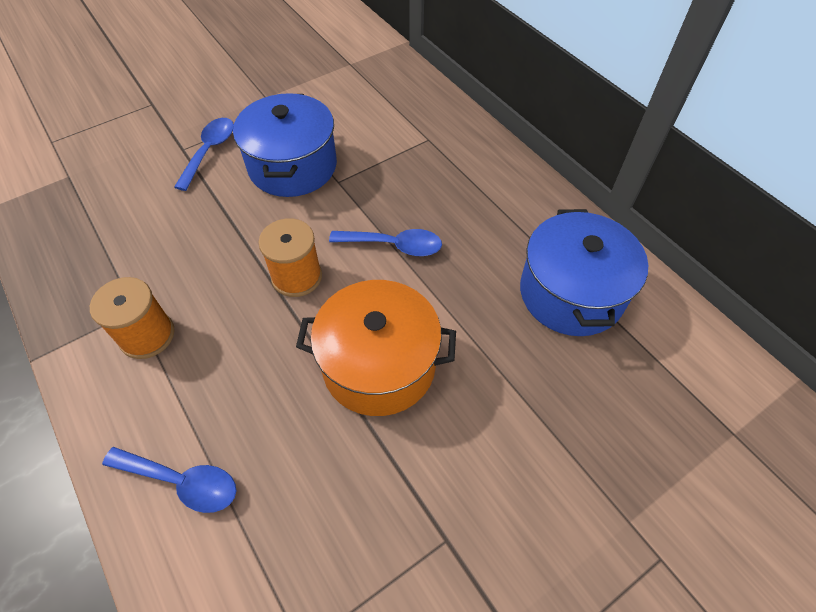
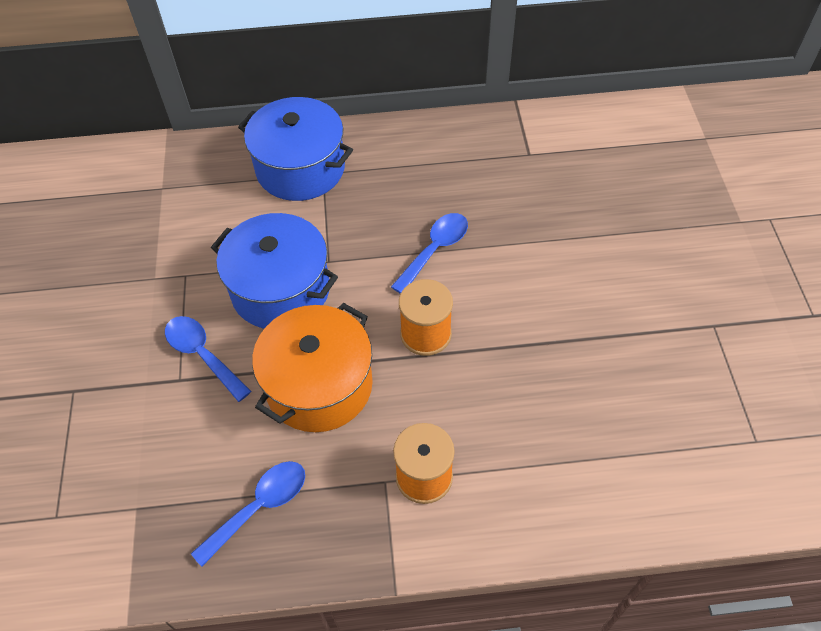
camera: 60 degrees left, 0 degrees up
(182, 482) = (593, 485): blue spoon -> blue spoon (259, 507)
(379, 365) = (552, 309): orange pot -> orange pot (319, 385)
(571, 293) = (552, 161): blue pot -> blue pot (300, 168)

